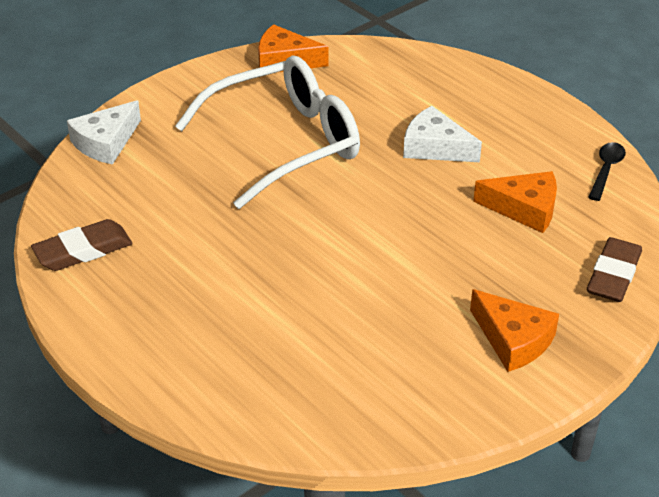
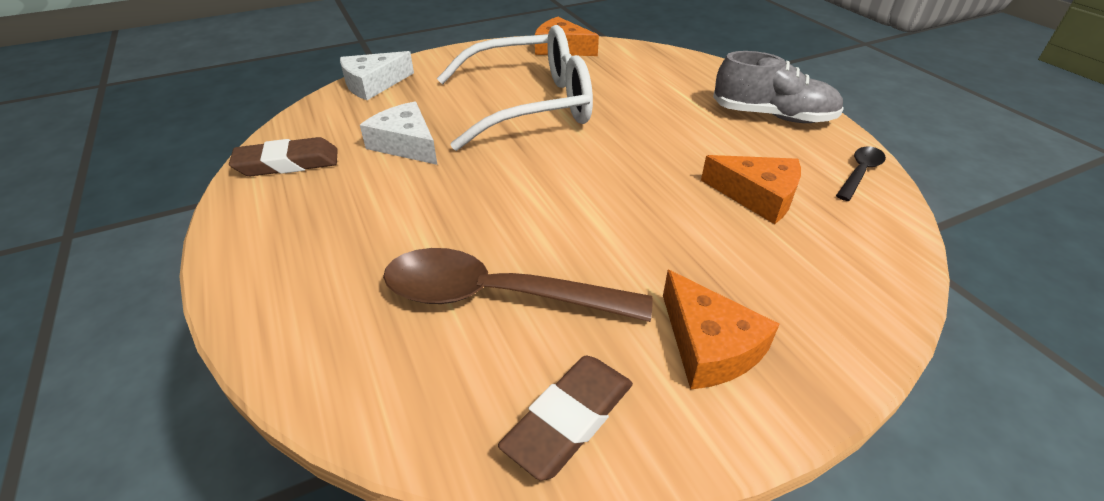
camera: 15 degrees right, 0 degrees up
(343, 335) = (497, 296): none -> brown spoon
(435, 147) = (674, 127): white cheese -> white cheese (405, 144)
(522, 119) = (772, 116): none -> grey shoe
(613, 275) = (859, 287): brown eraser -> brown eraser (569, 420)

